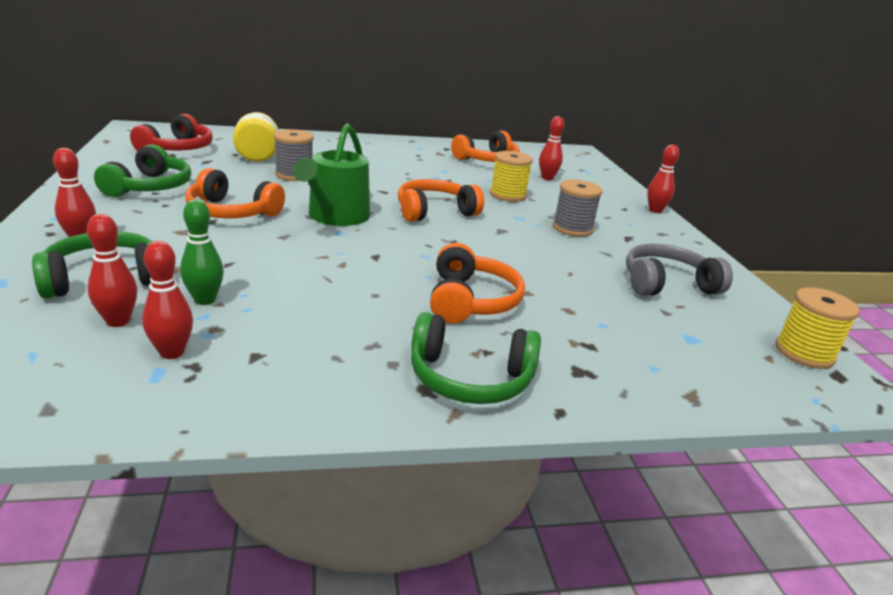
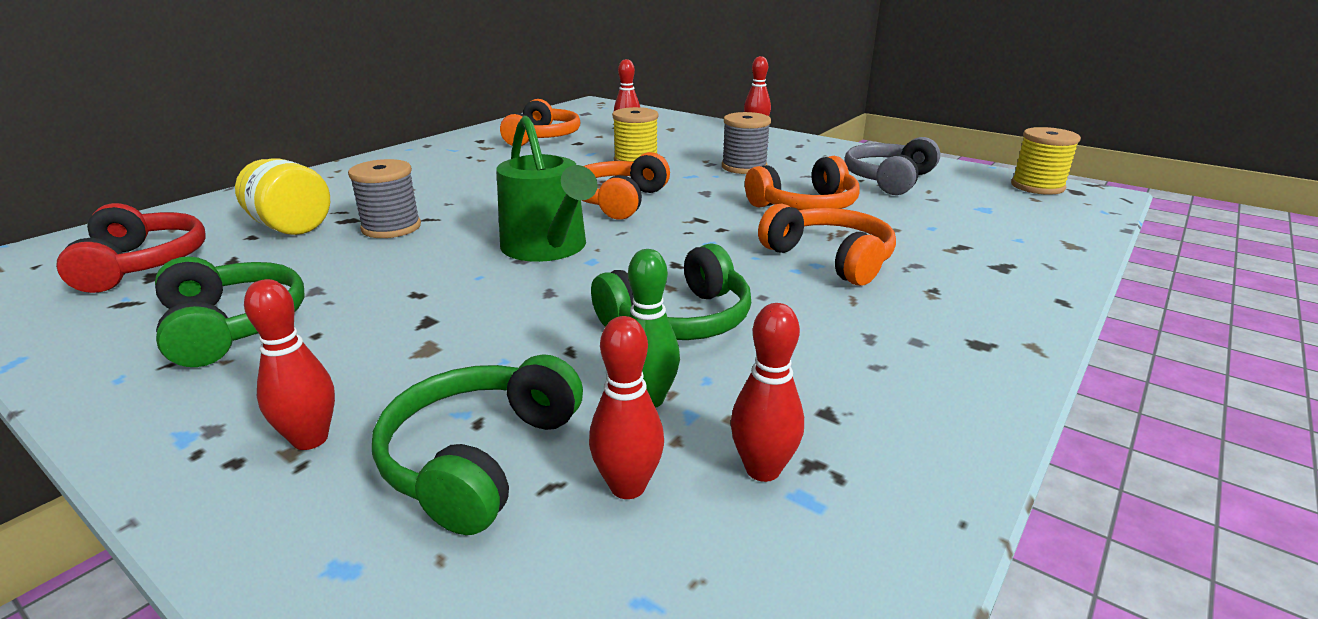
camera: 40 degrees left, 0 degrees up
(231, 212) = (427, 299): orange headphones -> orange headphones (805, 206)
(470, 378) = (977, 316): green headphones -> green headphones (679, 320)

